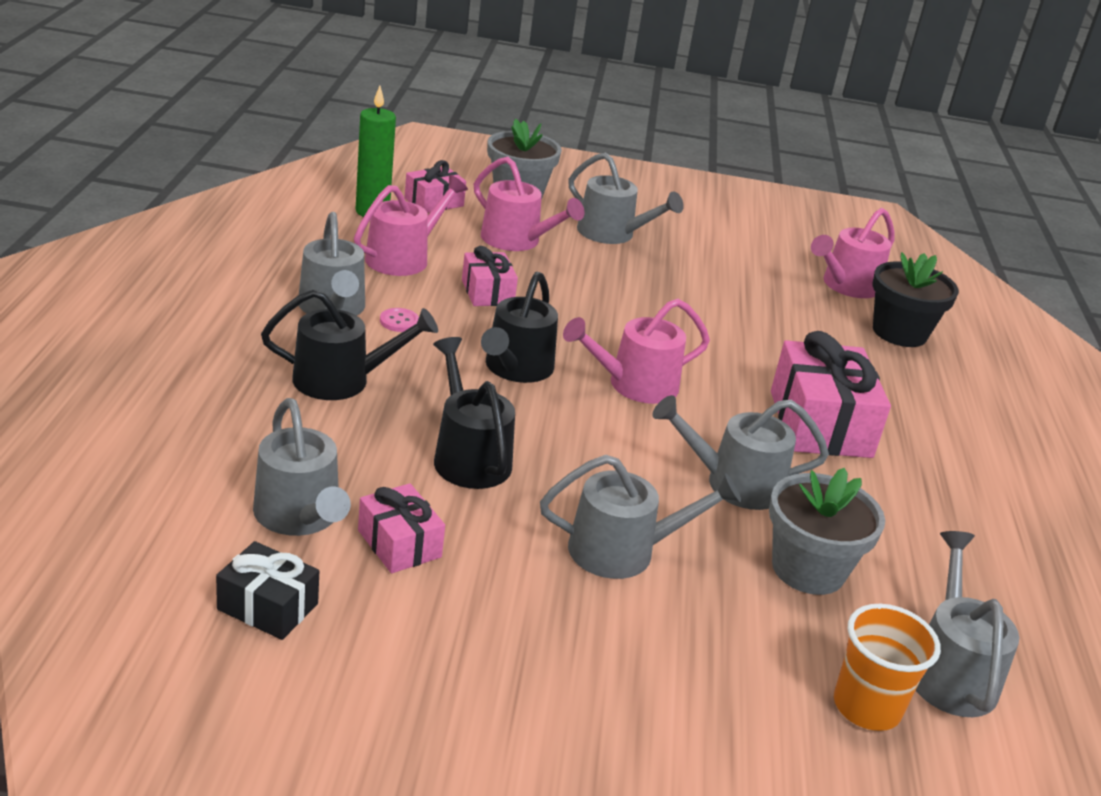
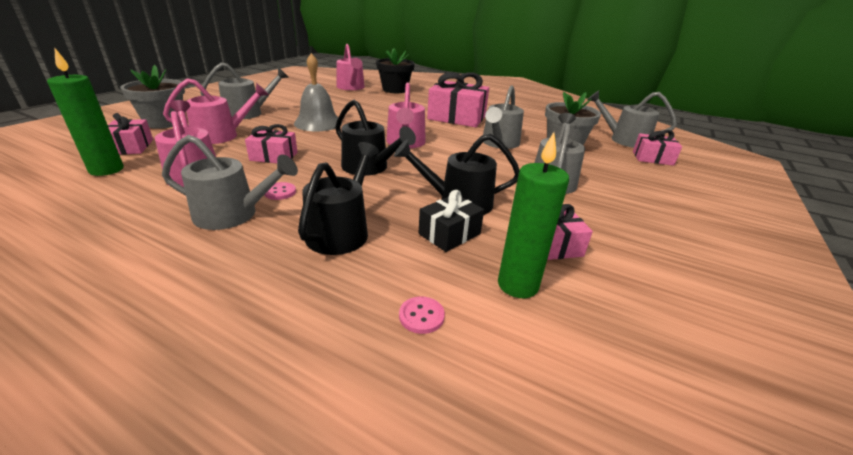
camera: 65 degrees left, 0 degrees up
(221, 455) = (421, 316): none -> pink button
(267, 607) = (635, 324): black gift -> black gift (449, 234)
(300, 516) = (517, 285): grey watering can -> green candle
(634, 295) = (318, 123): none -> grey bell
(866, 707) = (652, 158): orange cup -> pink gift

